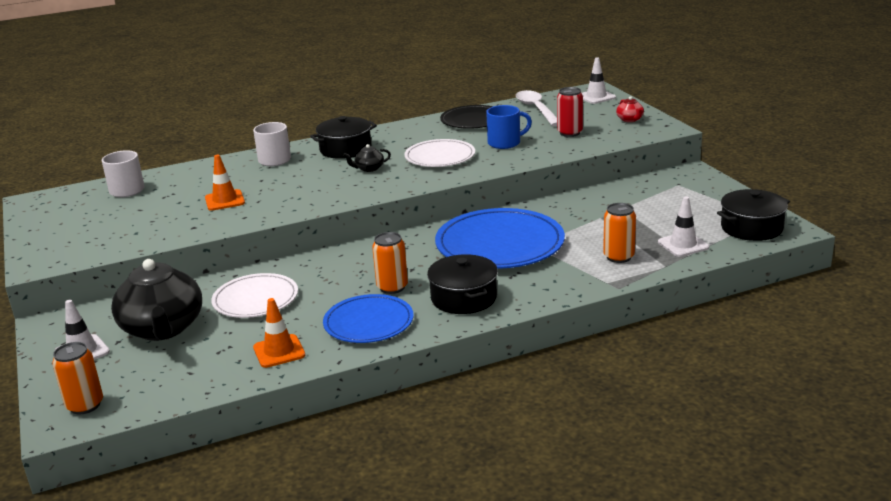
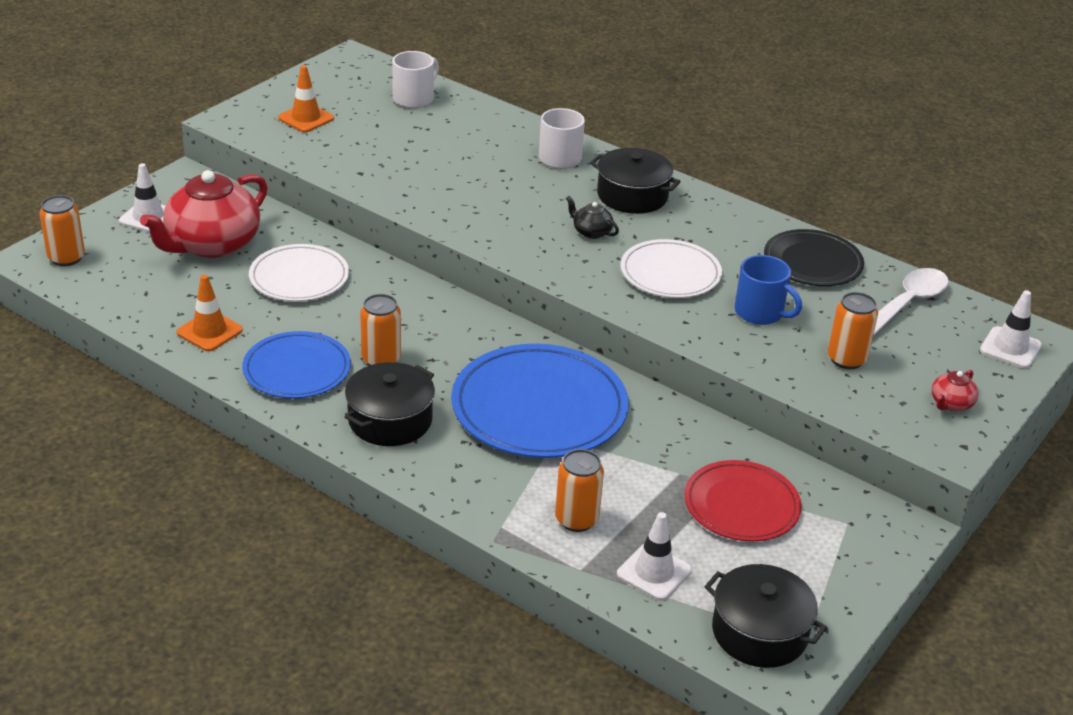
camera: 55 degrees right, 10 degrees up
(163, 328) = (212, 244): black teapot -> red teapot
(224, 200) = (434, 167): orange traffic cone -> orange traffic cone (306, 118)
(569, 133) = (846, 359): red can -> orange can
(642, 207) = (741, 505): none -> red plate

